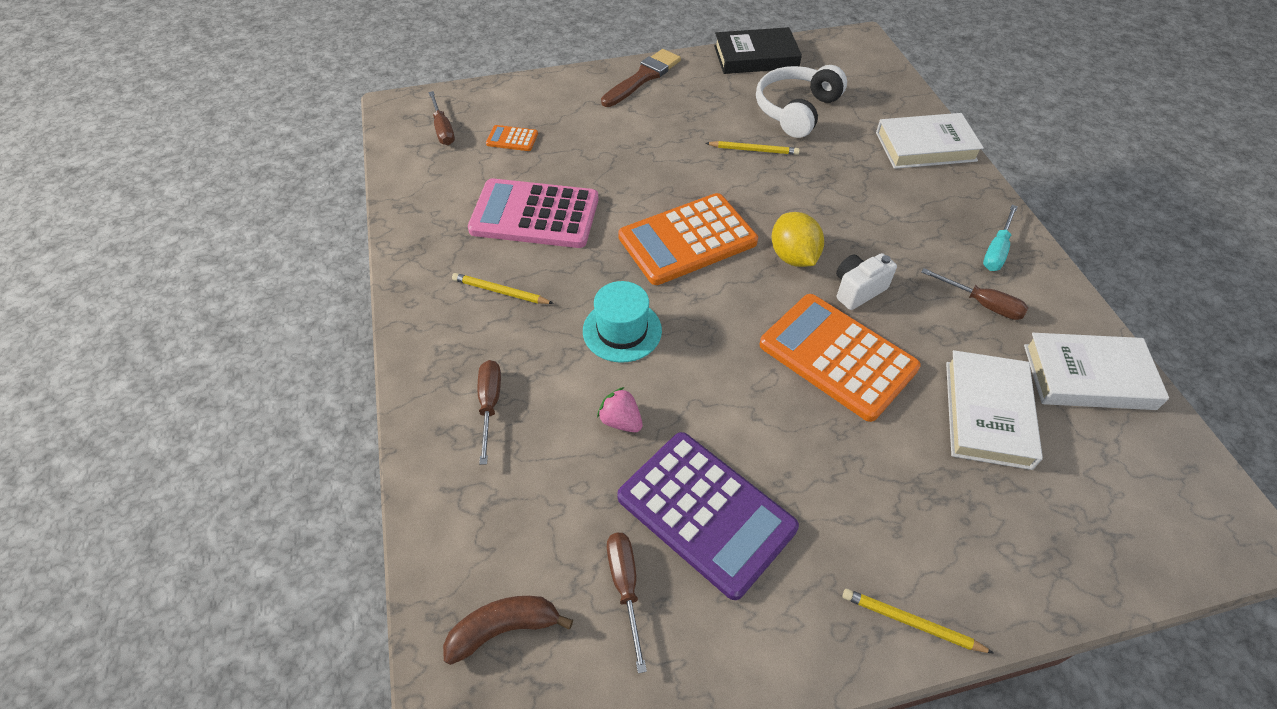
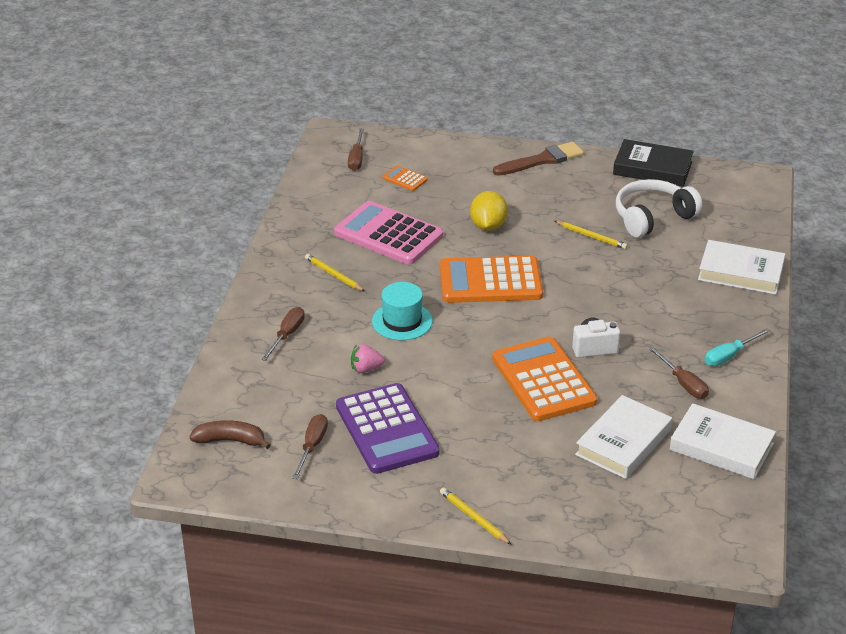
camera: 25 degrees right, 15 degrees down
(621, 421) = (366, 369): pink strawberry -> pink strawberry turned 75 degrees counterclockwise
(793, 257) = (562, 314): yellow lemon -> yellow lemon (488, 226)

